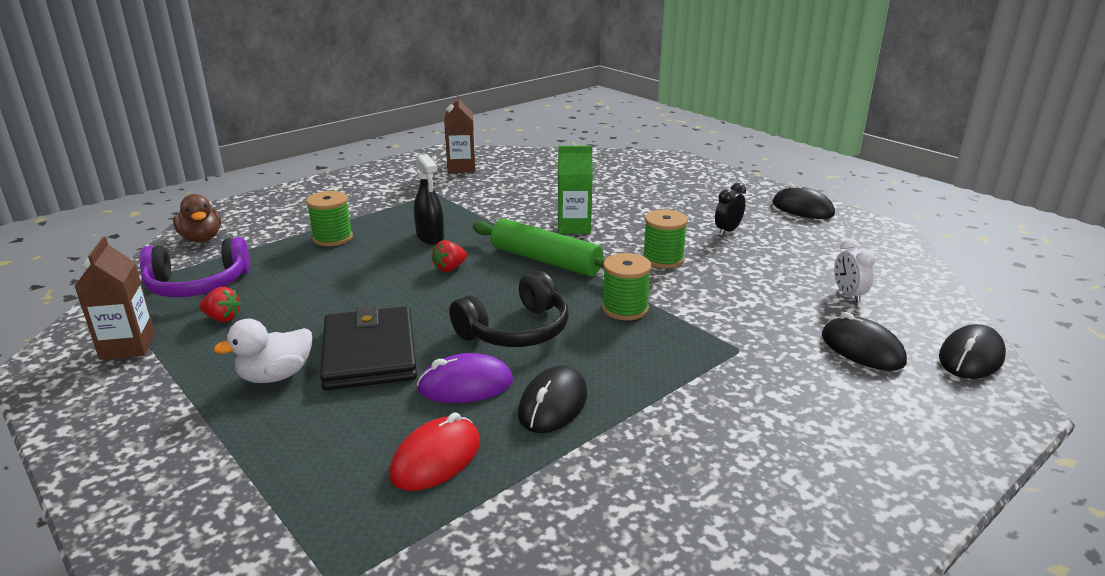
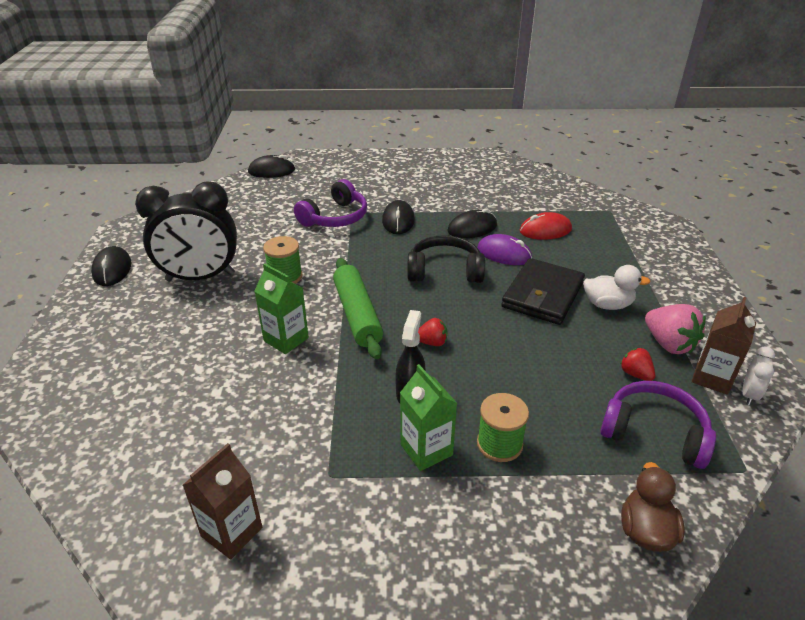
camera: 140 degrees left, 10 degrees up
(182, 361) = (668, 344): none -> pink strawberry
(385, 219) = (426, 450): none -> green carton
(625, 309) = (367, 255): green spool -> none
(727, 231) = (200, 277): black clock -> black clock, size x2.43
(744, 333) = (335, 217): none -> purple headphones
(848, 295) = (247, 210): white clock -> white clock (749, 394)
(862, 349) = (303, 190): black mouse -> black mouse (398, 220)

